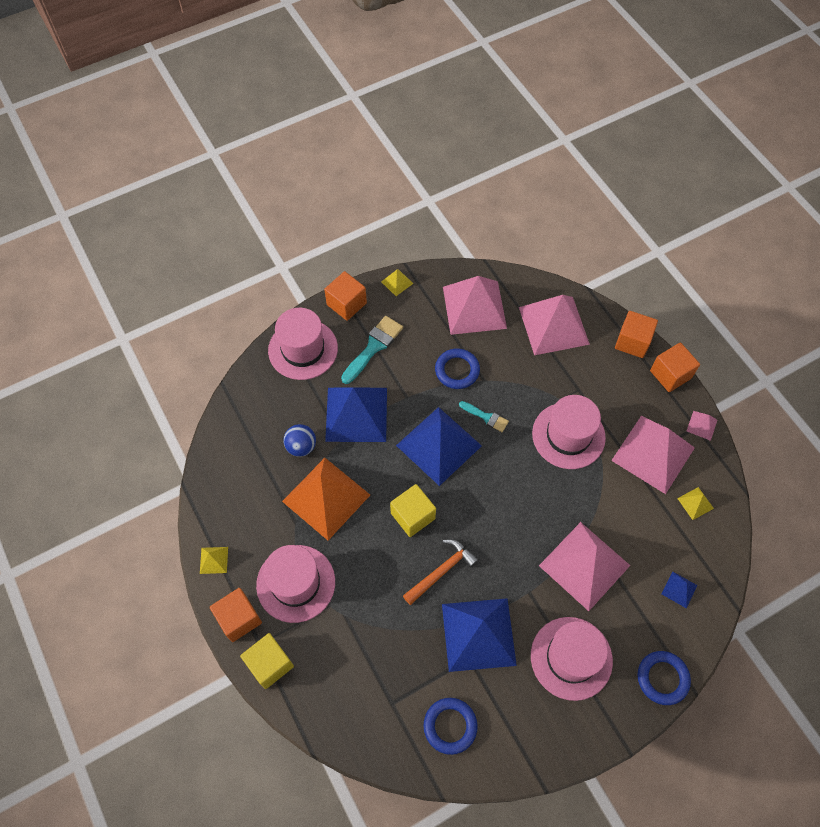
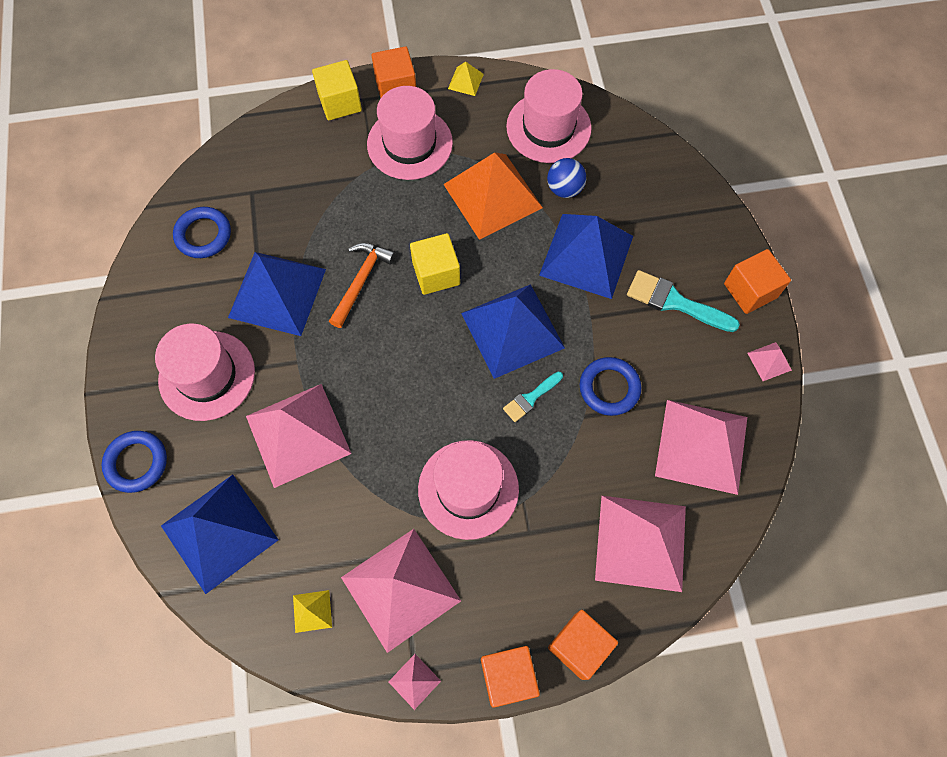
camera: 110 degrees right, 5 degrees up
(303, 349) = (695, 224): pink hat -> pink hat (548, 127)
(373, 347) = (675, 302): turquoise brush -> turquoise brush turned 150 degrees clockwise
(397, 282) = (769, 361): yellow pyramid -> pink pyramid
(441, 571) = (361, 281): orange hammer -> orange hammer turned 135 degrees counterclockwise
(679, 589) = (219, 532): blue pyramid -> blue pyramid, size x2.41

